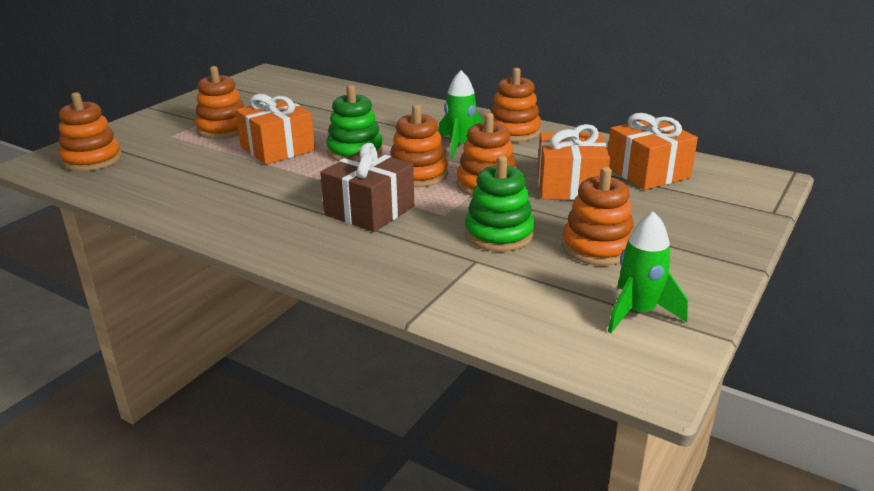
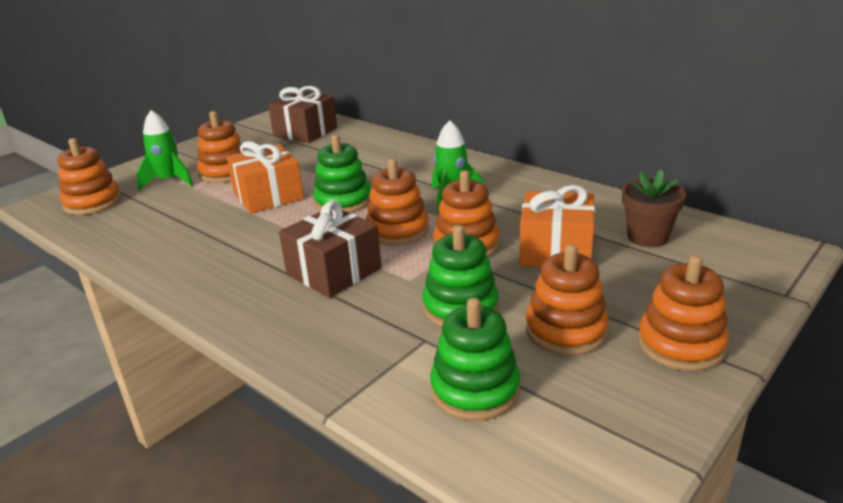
camera: 10 degrees right, 0 degrees up
(291, 91) = (305, 132): none -> brown gift
(513, 132) = (513, 183): orange stacking toy -> orange stacking toy (681, 344)
(533, 295) = (475, 390): none -> green stacking toy
(638, 313) = (590, 423): green rocket -> green rocket (169, 181)
(647, 172) = (647, 237): orange gift -> brown flower pot

